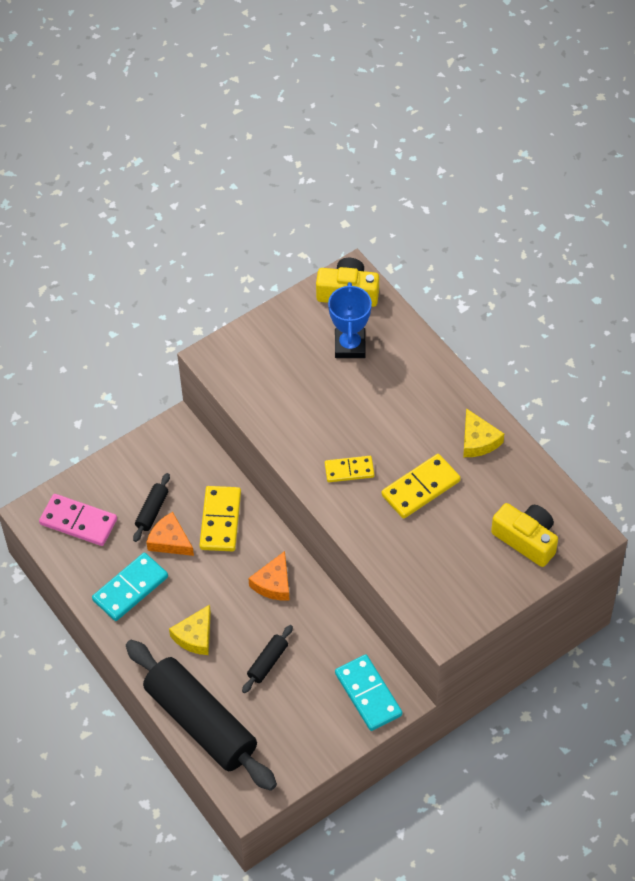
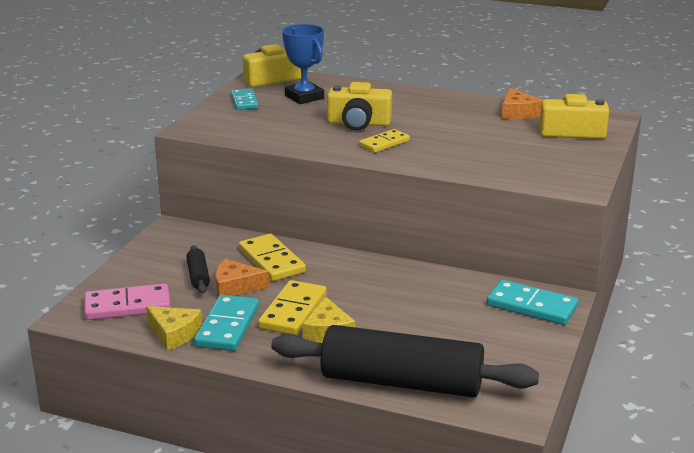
camera: 35 degrees left, 30 degrees down
(268, 662) = (418, 321): black rolling pin -> none
(273, 583) = (364, 277): orange cheese -> orange cheese (518, 113)
(292, 327) = (244, 101): none -> turquoise domino
(357, 422) = (359, 123): none -> yellow camera
(420, 488) = (454, 135): yellow domino -> yellow domino (293, 311)
(478, 440) = (466, 106): yellow cheese -> yellow cheese (174, 333)

